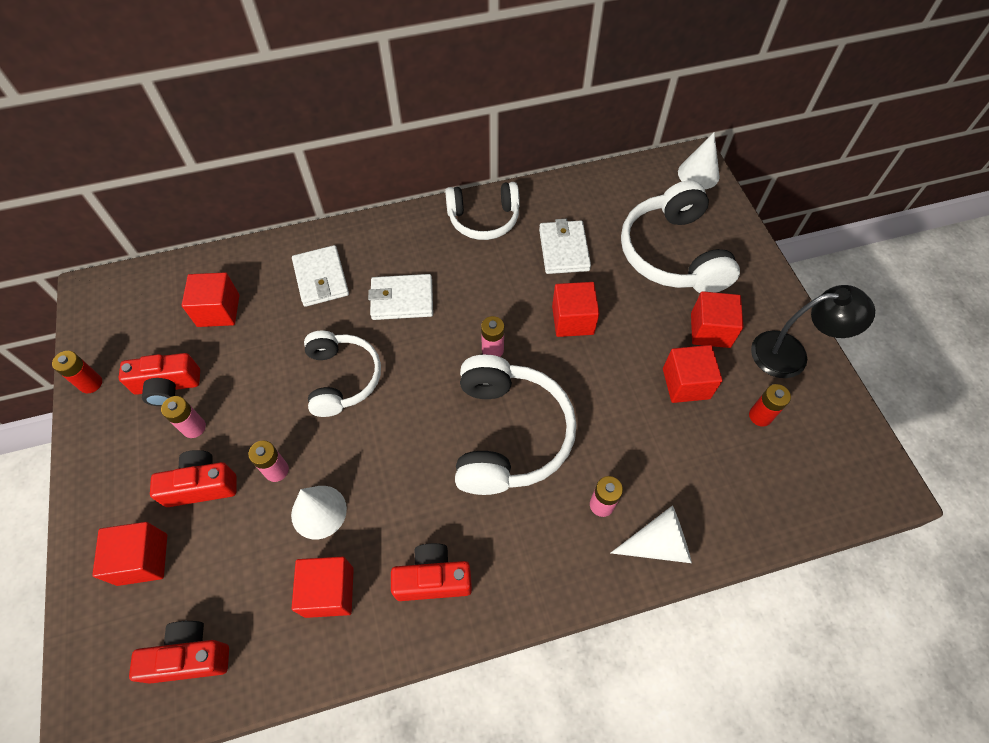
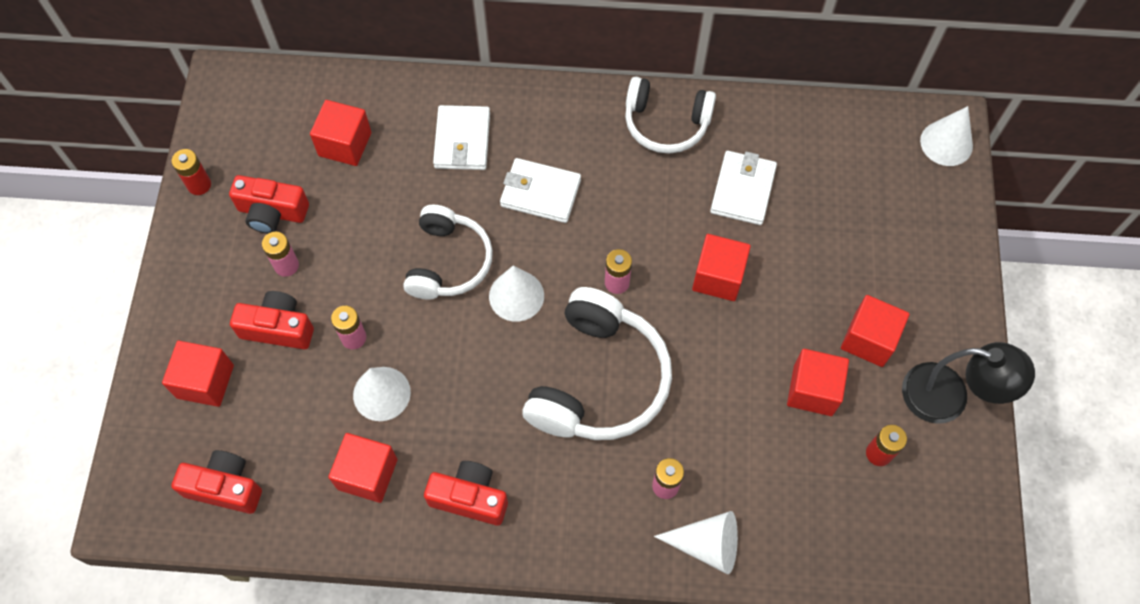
camera: 20 degrees right, 5 degrees up
(411, 387) = (516, 296): none -> white cone
(673, 253) = (868, 235): white headphones -> none

